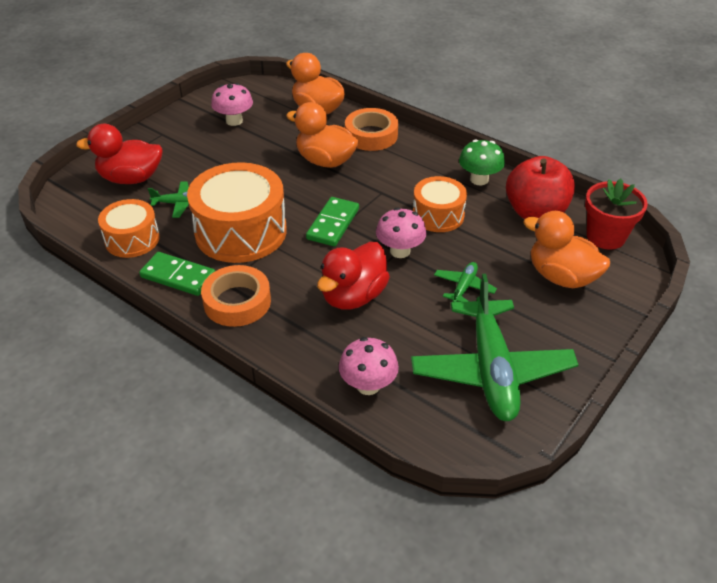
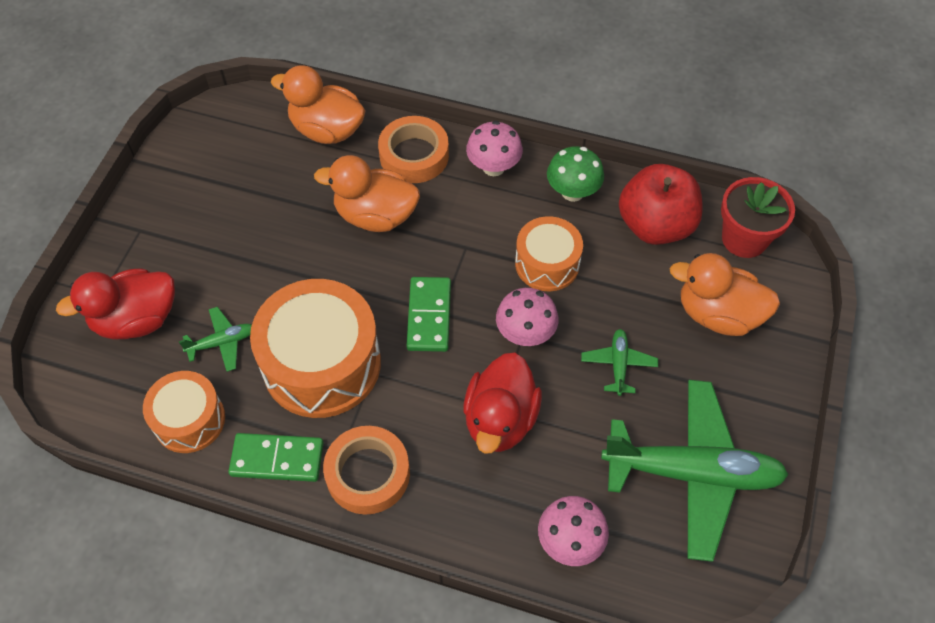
camera: 20 degrees left, 15 degrees up
(234, 121) = (226, 180): pink mushroom -> pink mushroom (493, 167)
(491, 370) = (692, 473): green plane -> green plane turned 60 degrees counterclockwise

